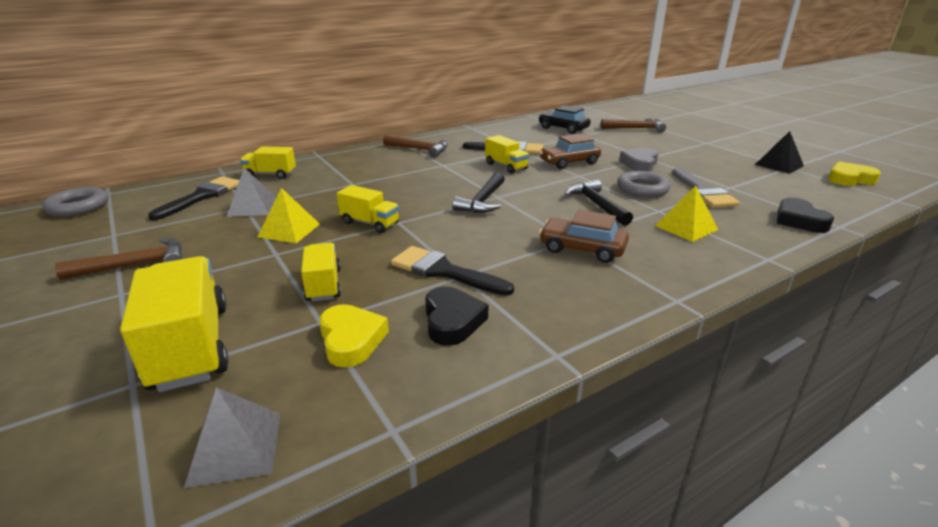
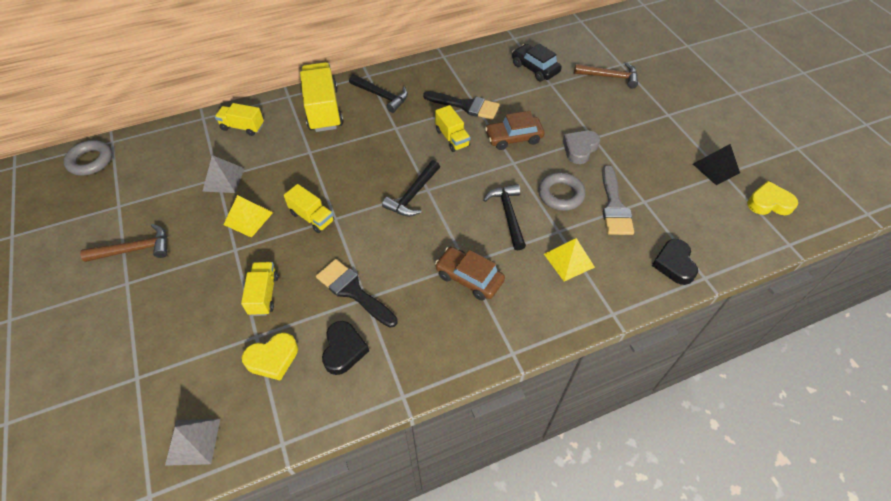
camera: 10 degrees right, 25 degrees up
(190, 346) = (171, 348): yellow truck -> yellow truck (323, 110)
(202, 196) = (185, 157): black brush -> none
(351, 340) = (273, 358): yellow heart -> yellow heart turned 75 degrees clockwise
(419, 149) = (382, 96): brown hammer -> black hammer

